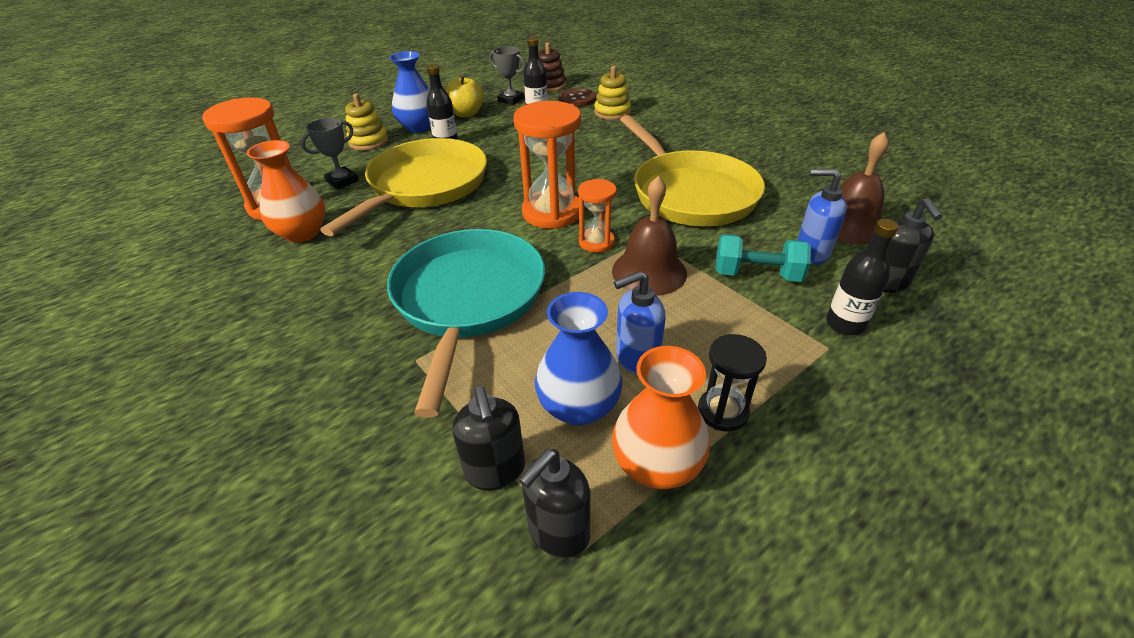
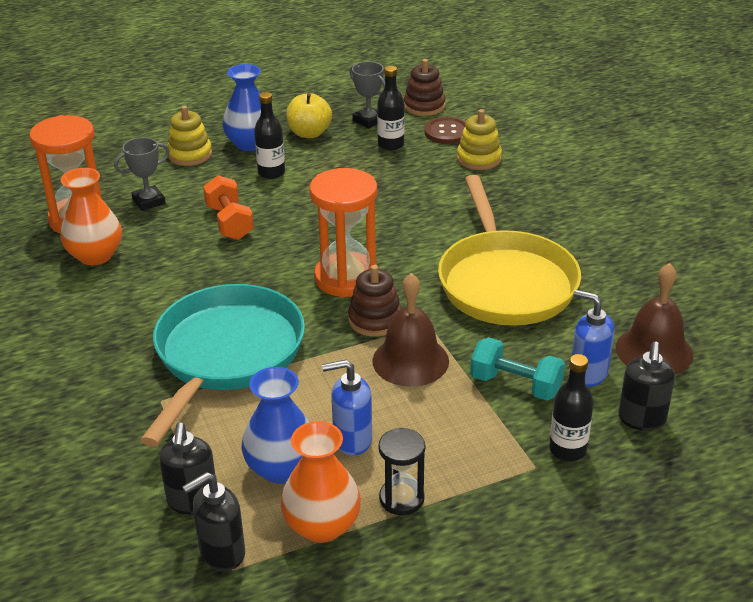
camera: 15 degrees right, 5 degrees down
(424, 186) = (229, 223): yellow pan -> orange dumbbell
(596, 242) = (375, 320): orange hourglass -> brown stacking toy

